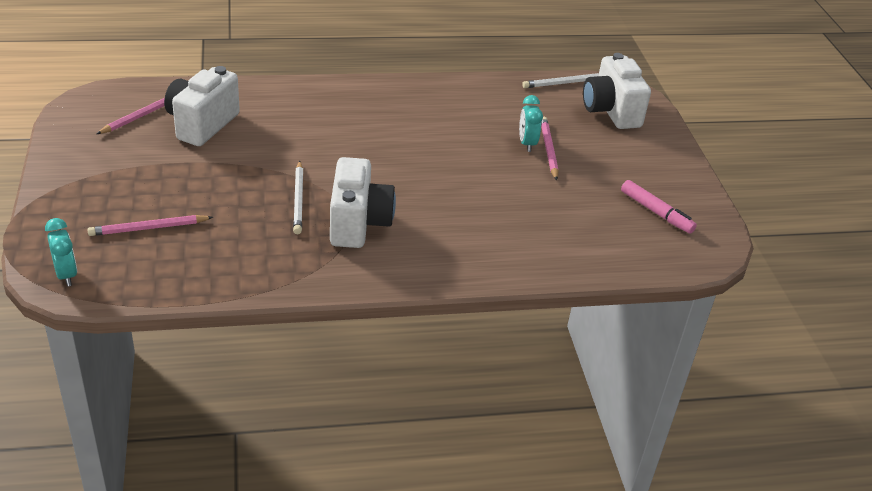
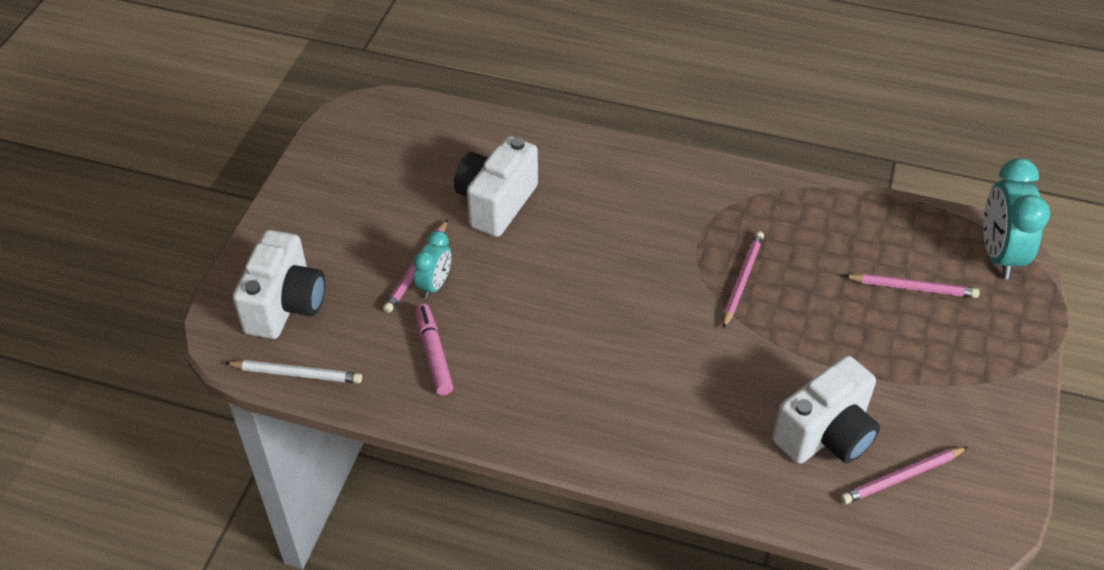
camera: 150 degrees left, 10 degrees up
(66, 275) = (999, 255): turquoise clock -> turquoise clock, size x1.73
(298, 199) = (742, 280): white pencil -> pink pencil
(358, 224) = (691, 232): white camera -> white camera (496, 203)
(656, 212) = (375, 160): pink marker -> pink marker (434, 354)

